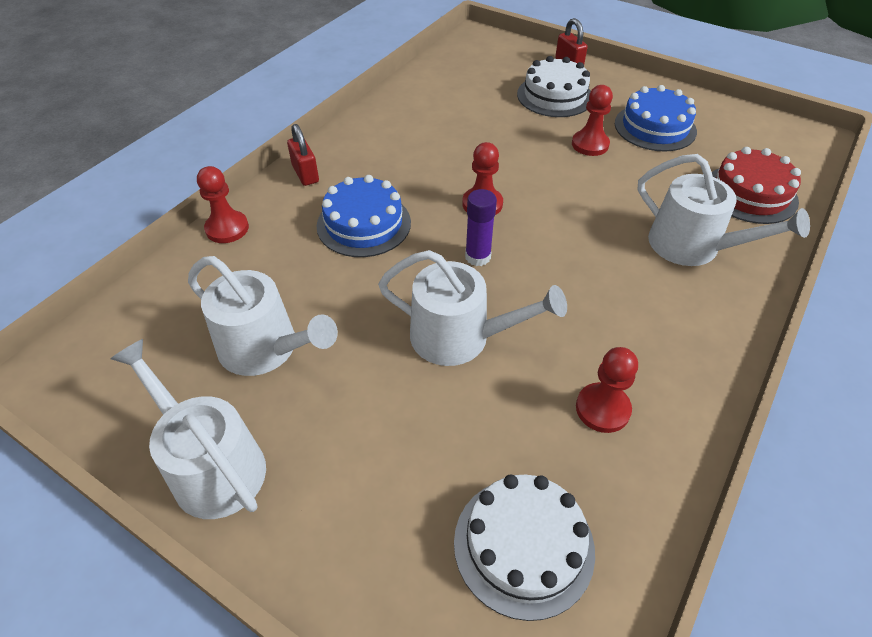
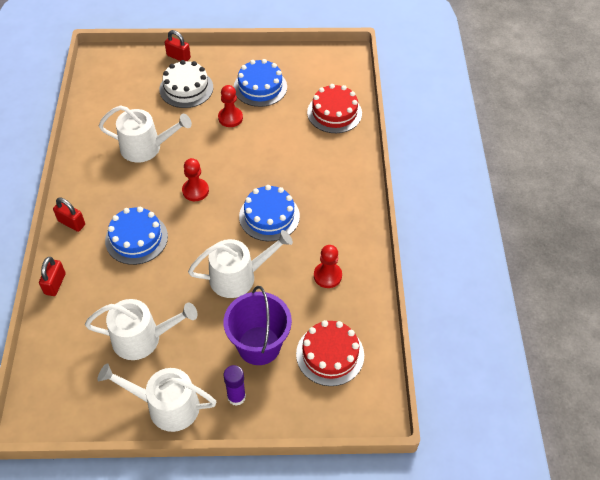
camera: 35 degrees left, 5 degrees up
(227, 228) = (55, 284): red pawn -> red padlock
(415, 456) = (259, 345): none -> purple bucket
(477, 257) = (216, 226): purple glue stick -> purple glue stick (236, 397)
(523, 545) = (330, 354): white cake -> red cake
(563, 279) = (269, 216): none -> blue cake
(692, 246) = (322, 162): white watering can -> white watering can (146, 147)

